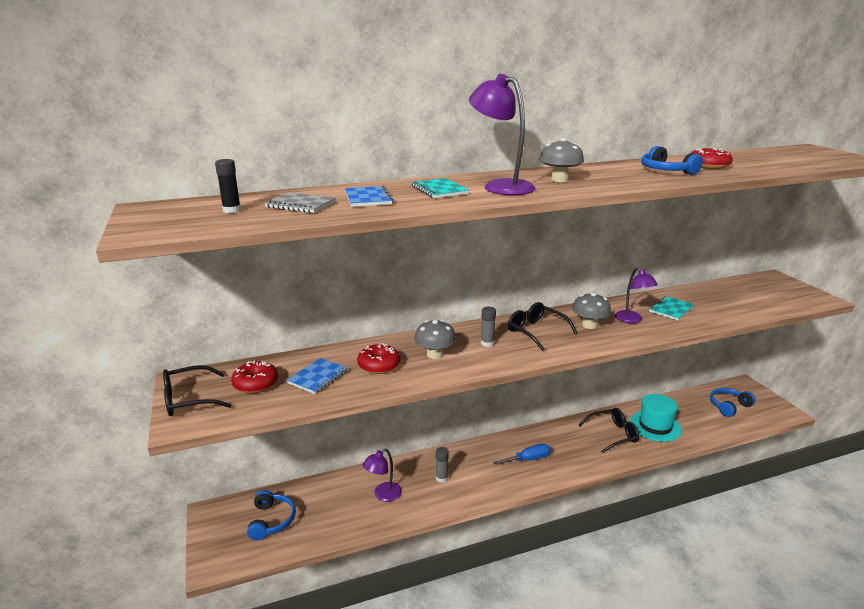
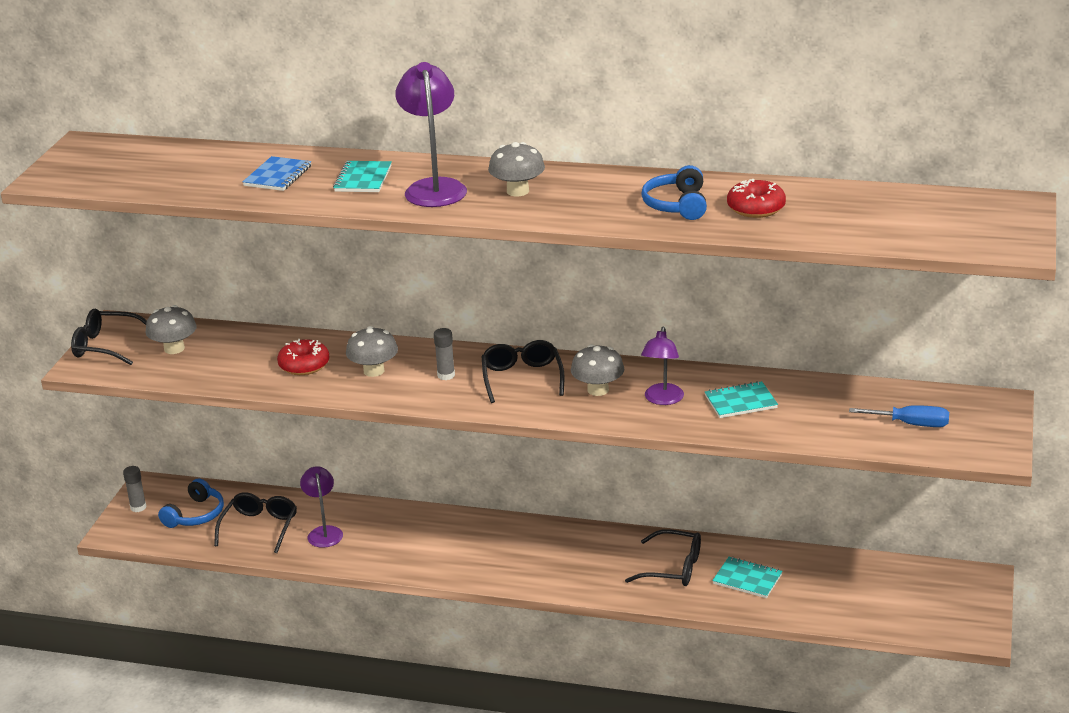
camera: 35 degrees right, 5 degrees up
(232, 210) = (144, 165): black glue stick -> none
(256, 384) = (174, 348): red donut -> grey mushroom
(300, 205) = (208, 171): grey notebook -> none
(318, 377) = (234, 359): blue notebook -> none
(332, 510) = (260, 527): none -> black glasses
(383, 495) = (324, 532): purple lamp -> purple lamp turned 90 degrees clockwise
(441, 478) = (403, 538): grey glue stick -> grey glue stick (138, 507)
(528, 459) = (526, 556): blue screwdriver -> blue screwdriver (911, 424)
(655, 426) = (747, 579): turquoise hat -> turquoise notebook
(729, 406) = (900, 595): blue headphones -> none

